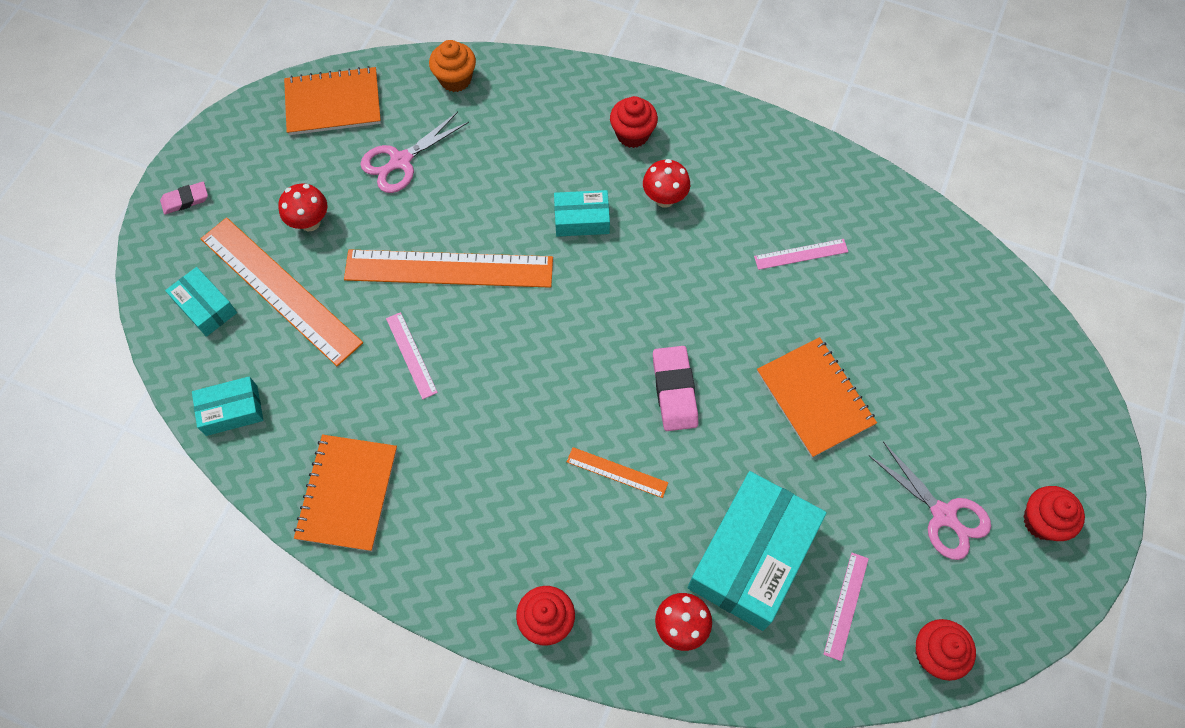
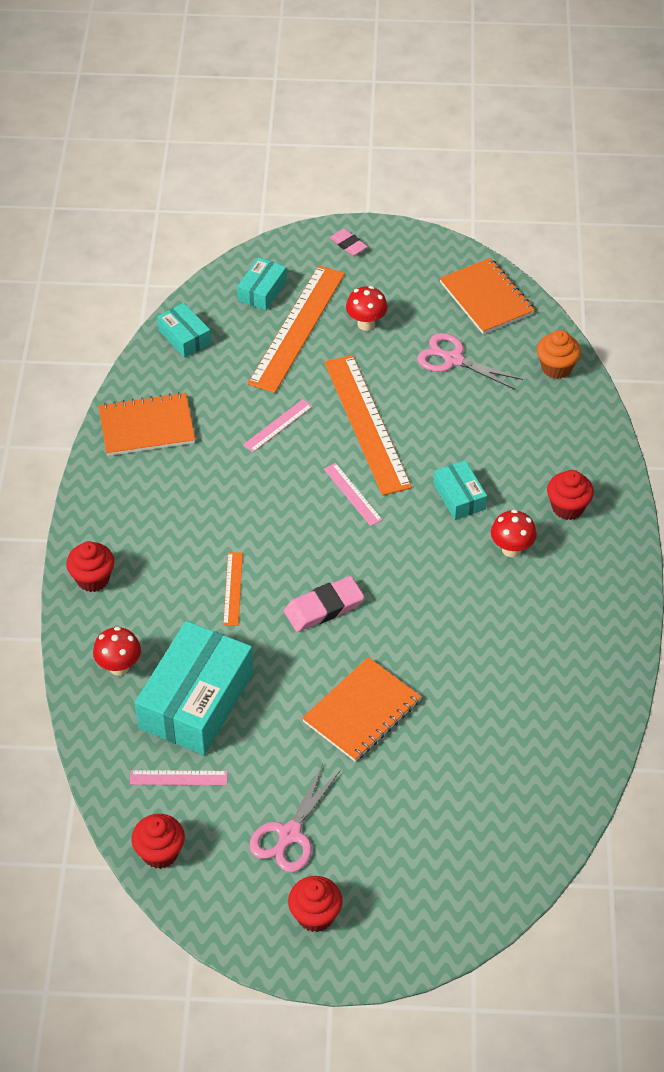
camera: 70 degrees right, 15 degrees down
(752, 556) = (196, 700): turquoise box -> turquoise box turned 75 degrees counterclockwise
(801, 254) = (505, 666): pink ruler -> pink ruler (352, 494)

